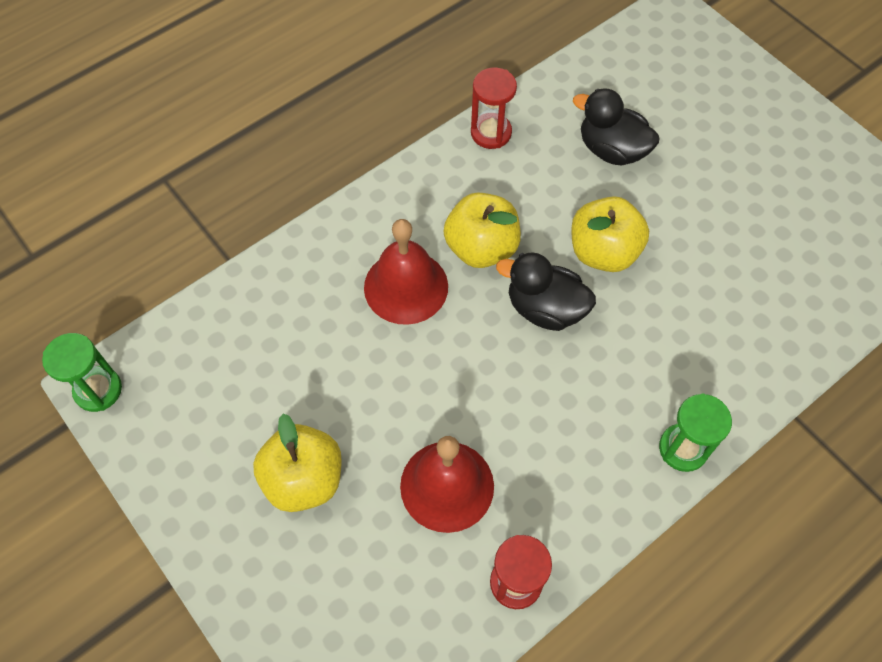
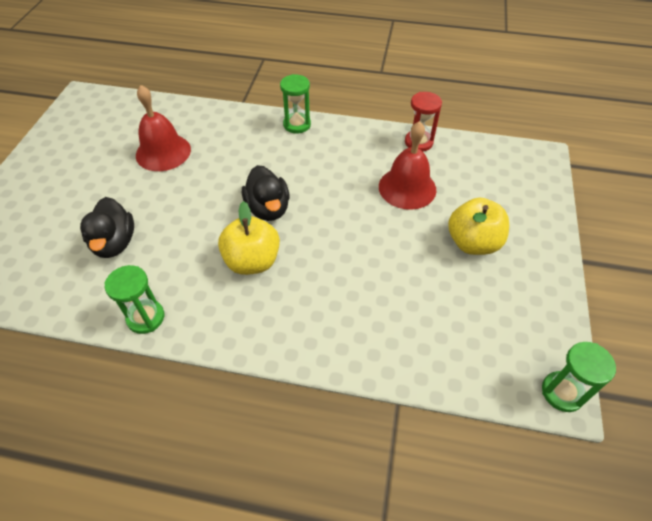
camera: 130 degrees left, 10 degrees down
(406, 286) = (316, 280): red bell -> red bell (163, 152)
(491, 133) = (145, 317): red hourglass -> green hourglass
(603, 252) = (205, 205): yellow apple -> none

